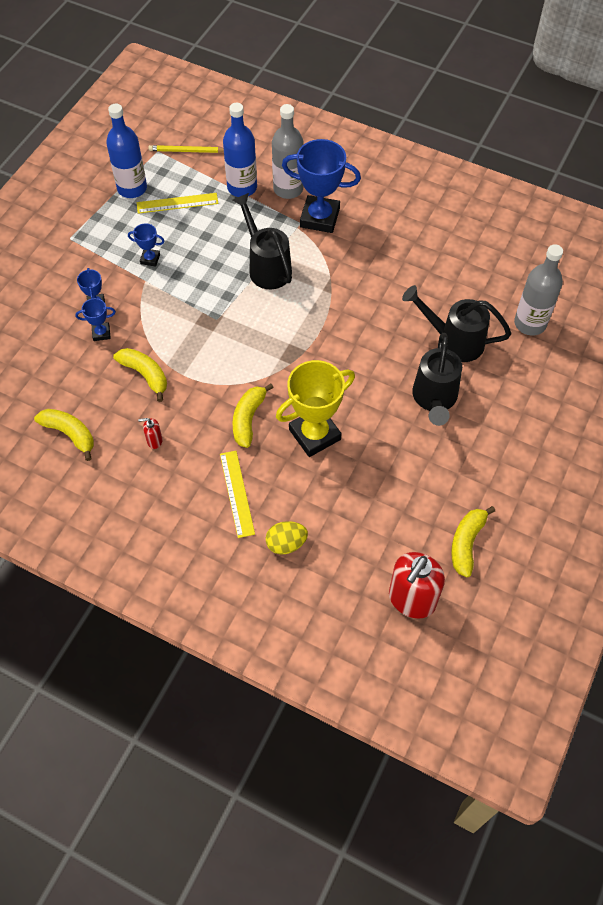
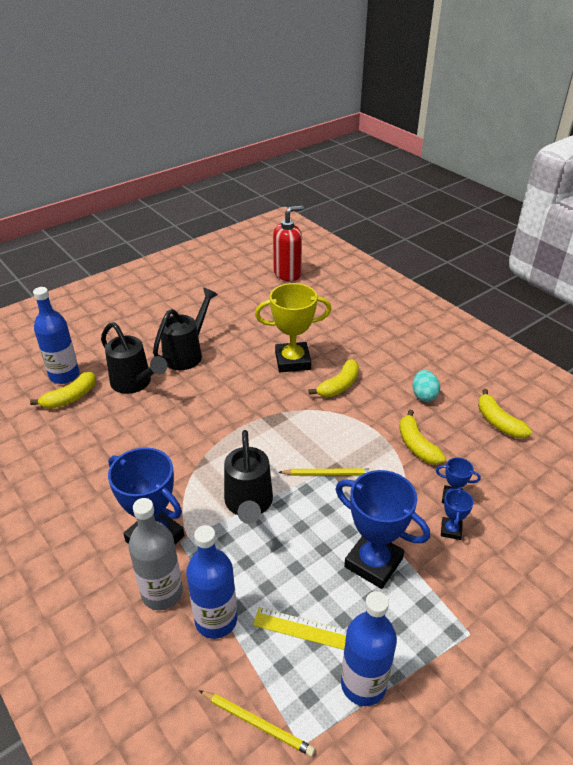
camera: 155 degrees left, 20 degrees down
(150, 259) = (373, 562): blue trophy -> blue trophy, size x2.11
(154, 441) = (424, 395): red soap dispenser -> turquoise egg
(215, 316) = (328, 474): none -> yellow pencil
(237, 493) = (371, 347): yellow ruler -> none
(286, 544) = (349, 314): yellow egg -> none
(466, 543) = (235, 284): yellow banana -> yellow banana (70, 397)
(530, 323) = (64, 375): grey bottle -> blue bottle

